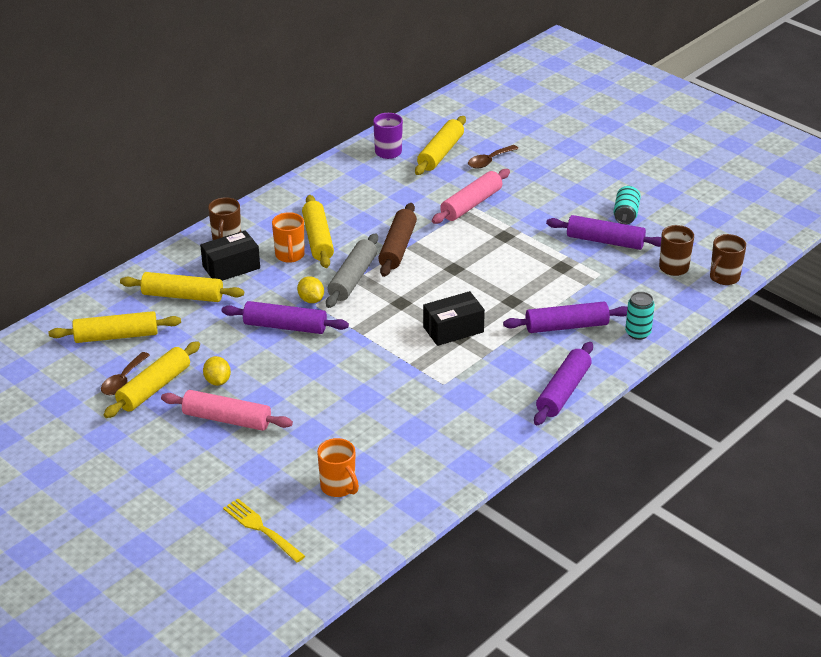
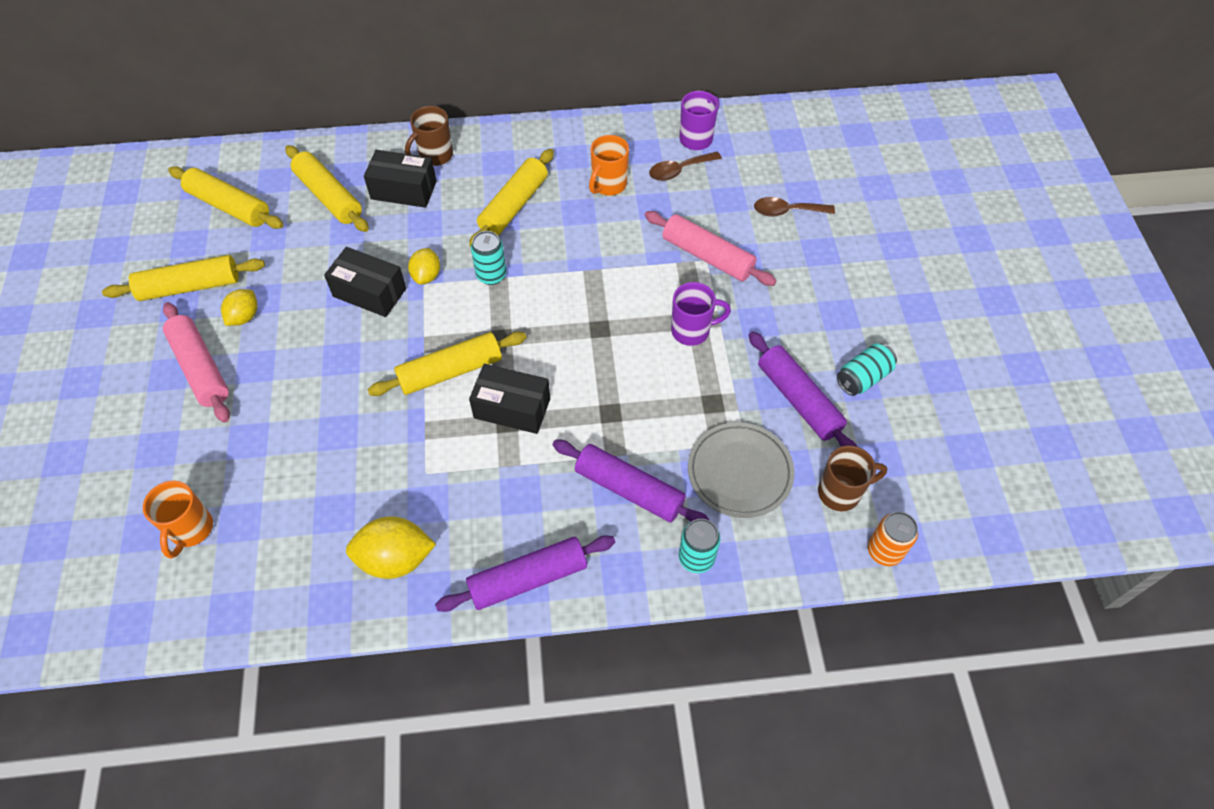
camera: 40 degrees right, 20 degrees up
(123, 380) = (177, 260): brown spoon -> brown spoon (679, 170)
(261, 529) = (77, 526): yellow fork -> none
(285, 326) = (369, 292): purple rolling pin -> black box
(290, 256) = (467, 209): orange mug -> orange mug (608, 185)
(352, 278) = (491, 275): grey rolling pin -> turquoise can
(398, 247) = (575, 265): brown rolling pin -> none
(441, 153) = (747, 171): yellow rolling pin -> yellow rolling pin (450, 371)
(471, 204) = (707, 256): pink rolling pin -> pink rolling pin turned 45 degrees clockwise
(479, 427) = (395, 559): none -> yellow lemon
(508, 242) = (692, 331): none -> purple mug
(614, 287) = (739, 472): none -> grey plate
(723, 278) = (884, 551): brown mug -> orange can

